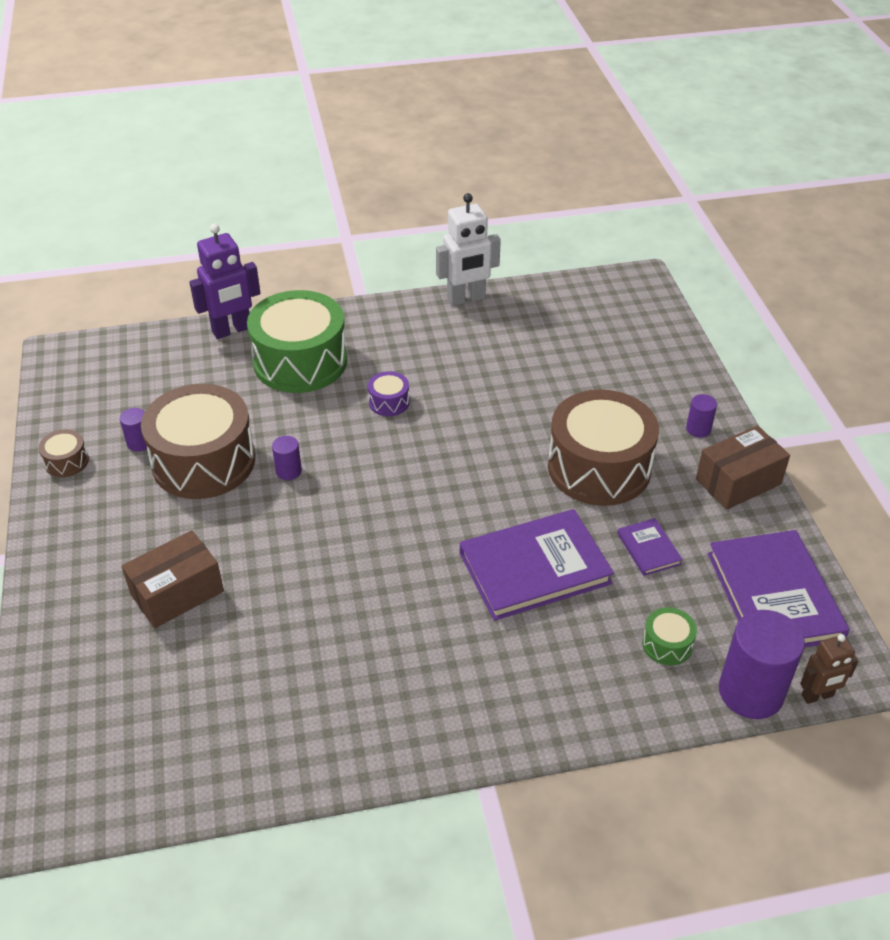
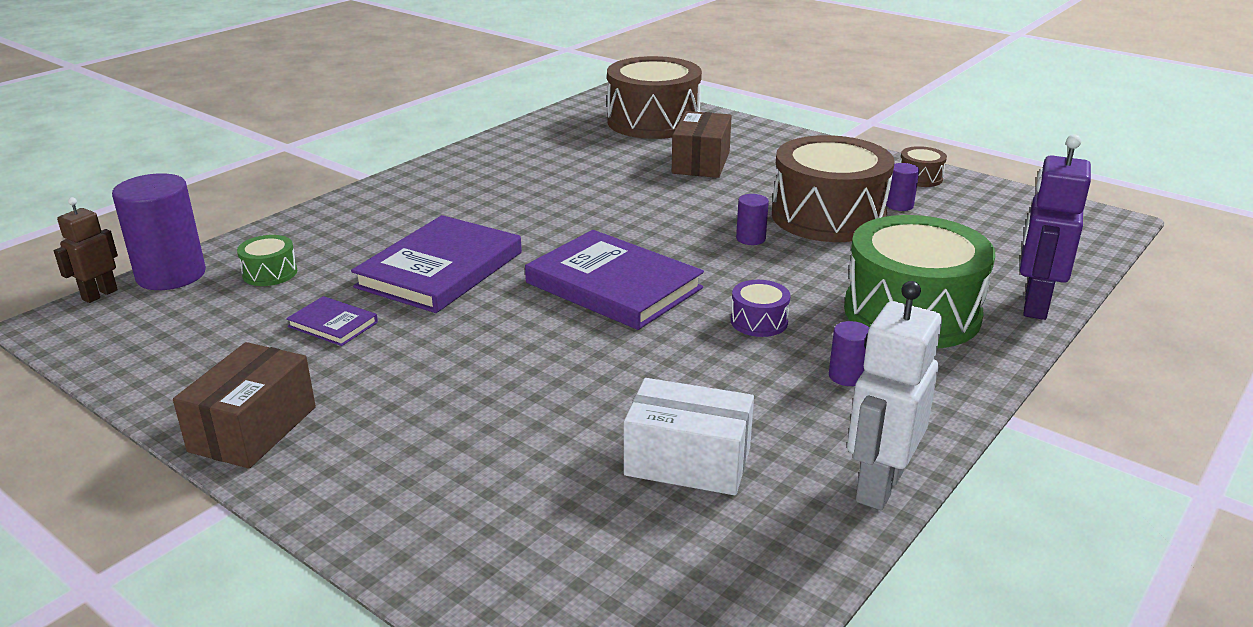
camera: 140 degrees right, 15 degrees down
(532, 348) = (688, 461): none -> white box
(599, 467) = (449, 367): brown drum -> brown drum (653, 122)
(698, 429) = (346, 468): purple cylinder -> purple cylinder (847, 376)
(774, 596) = (165, 342): purple book -> purple book (613, 285)

